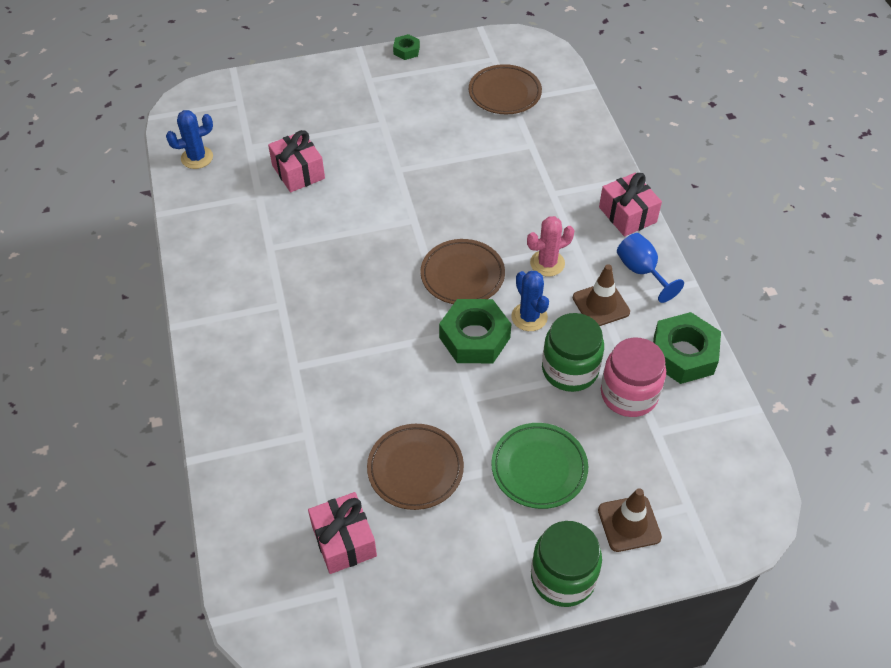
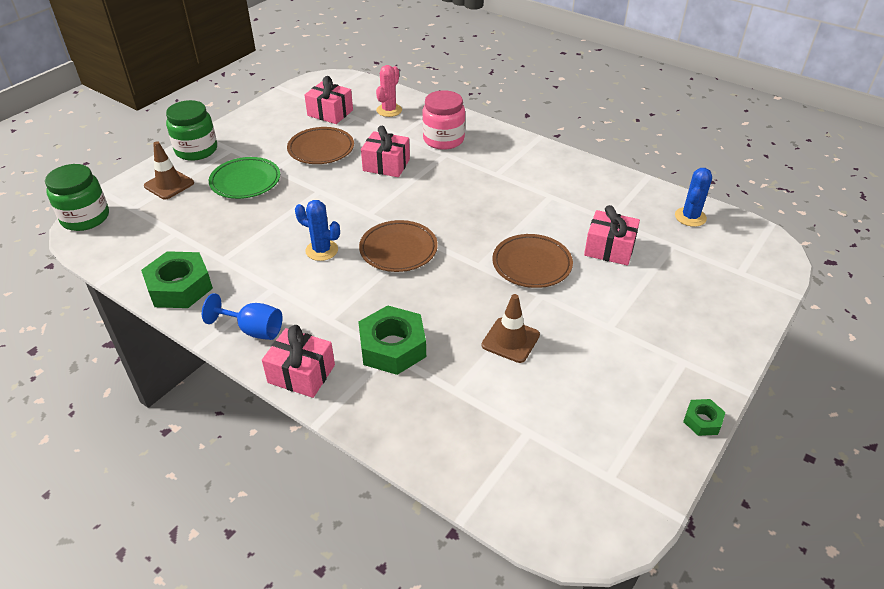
camera: 140 degrees right, 10 degrees down
(370, 391) = (386, 165): none -> pink gift
(474, 338) = (349, 220): green nut -> green nut (392, 347)
(504, 93) = (544, 435): brown plate -> brown plate (531, 264)
(547, 263) = (340, 292): pink cactus -> pink cactus (389, 110)
(570, 369) = (264, 236): green jar -> green jar (85, 218)
(601, 305) = (271, 286): brown traffic cone -> brown traffic cone (510, 340)
(629, 394) = (209, 243): pink jar -> pink jar (443, 139)

